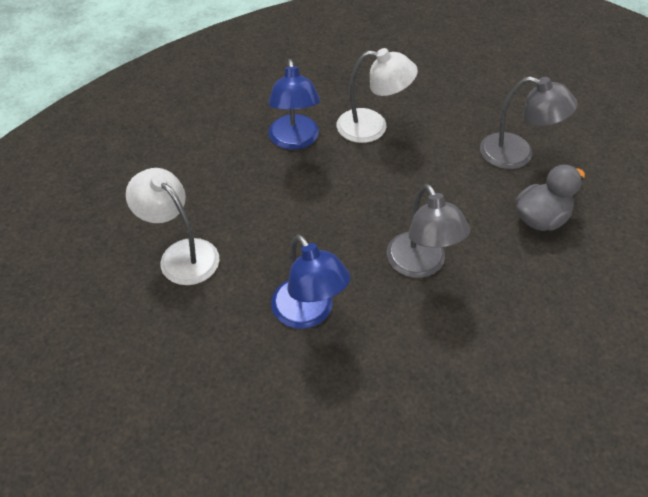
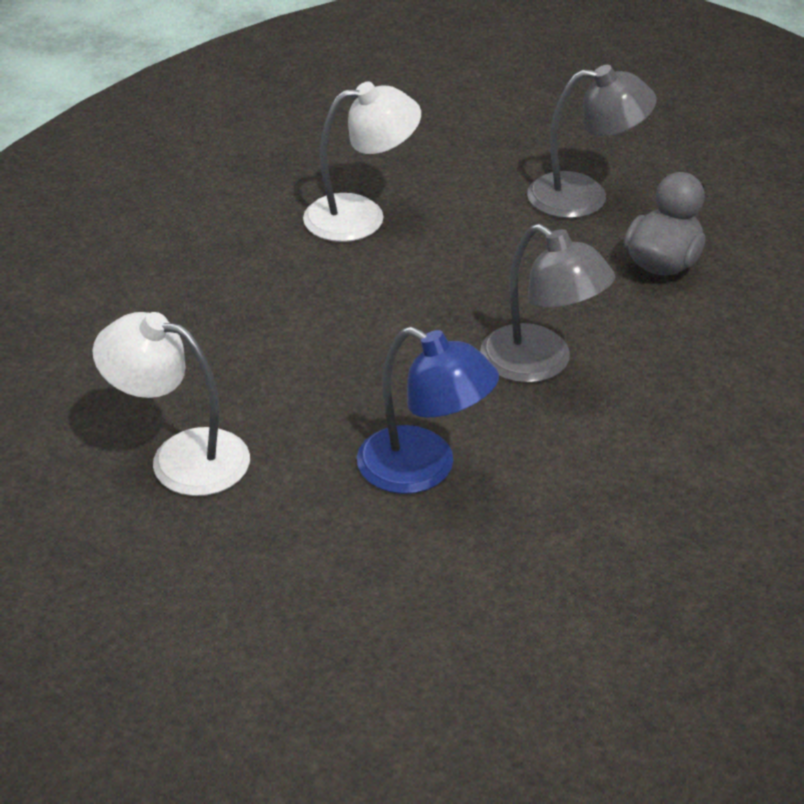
camera: 25 degrees left, 10 degrees down
(294, 140) = (255, 263): blue lamp -> none

